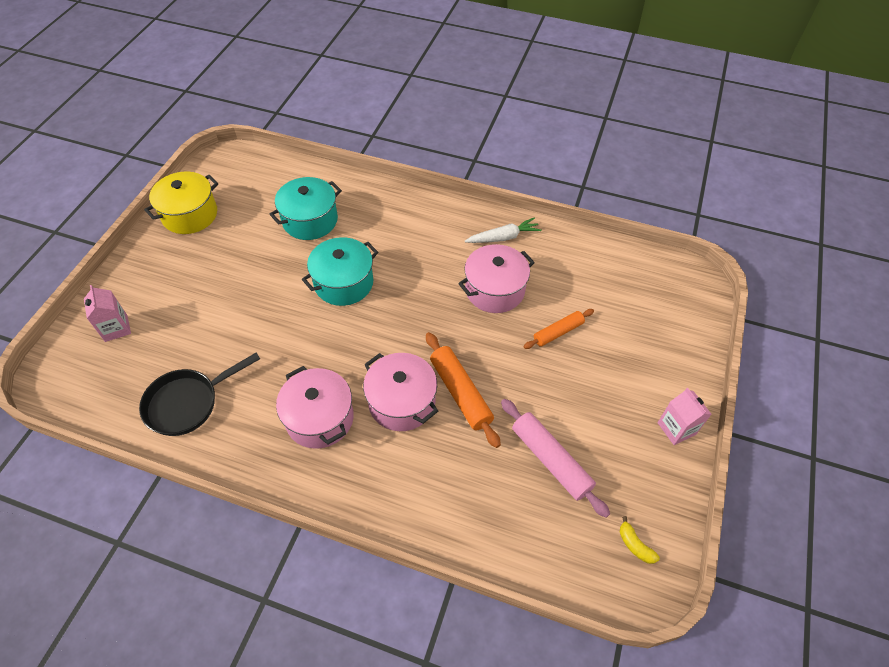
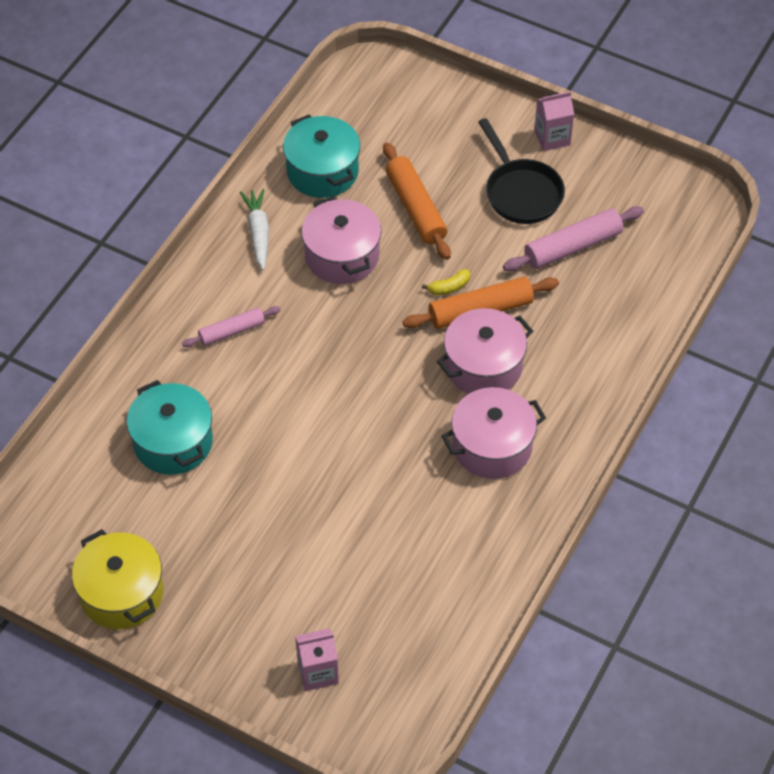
camera: 80 degrees left, 0 degrees up
(188, 403) = (449, 581): black pan -> black pan (521, 192)
(343, 283) = (296, 410): turquoise pot -> turquoise pot (322, 171)
(409, 236) = (232, 331): none -> pink rolling pin
(558, 332) = (416, 208): orange rolling pin -> orange rolling pin, size x1.57
(635, 545) = (667, 201): yellow banana -> yellow banana (449, 287)

